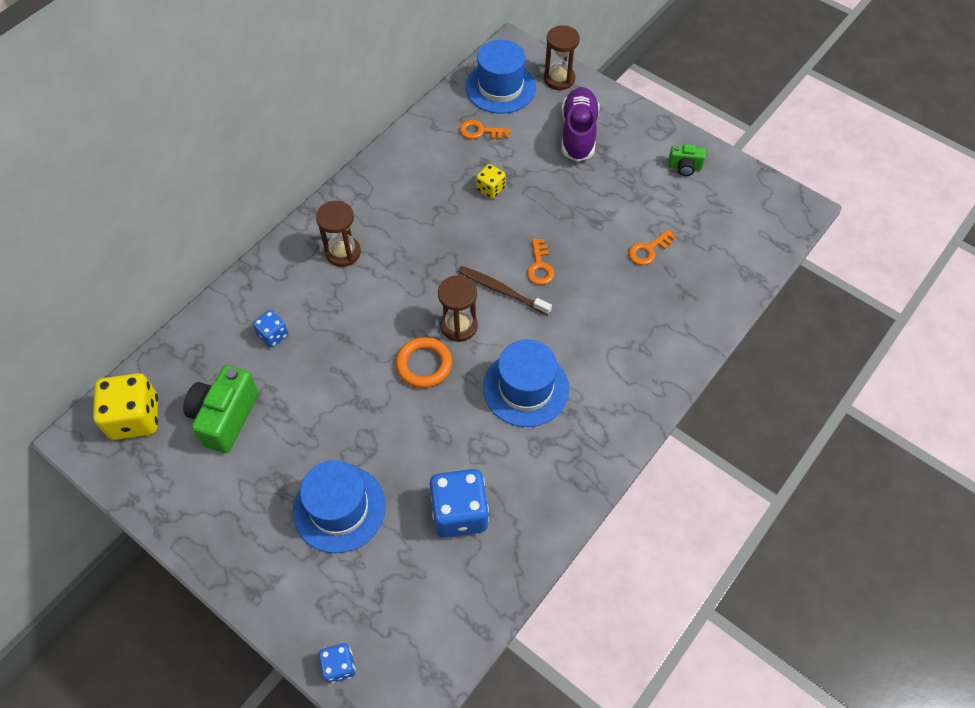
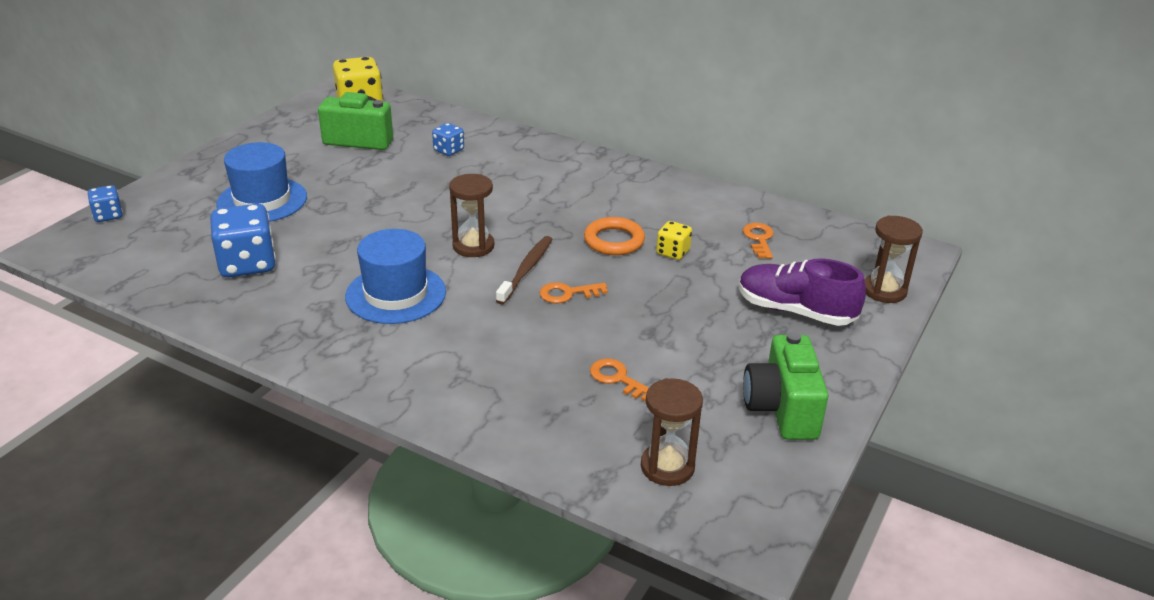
camera: 80 degrees right, 25 degrees down
(343, 252) = (554, 174): brown hourglass -> brown hourglass (667, 467)
(424, 365) = (422, 230): orange ring -> orange ring (614, 241)
(500, 87) = (840, 248): blue hat -> none
(578, 133) = (795, 311): purple shoe -> purple shoe turned 150 degrees counterclockwise
(684, 167) = (781, 409): green camera -> green camera, size x1.88

